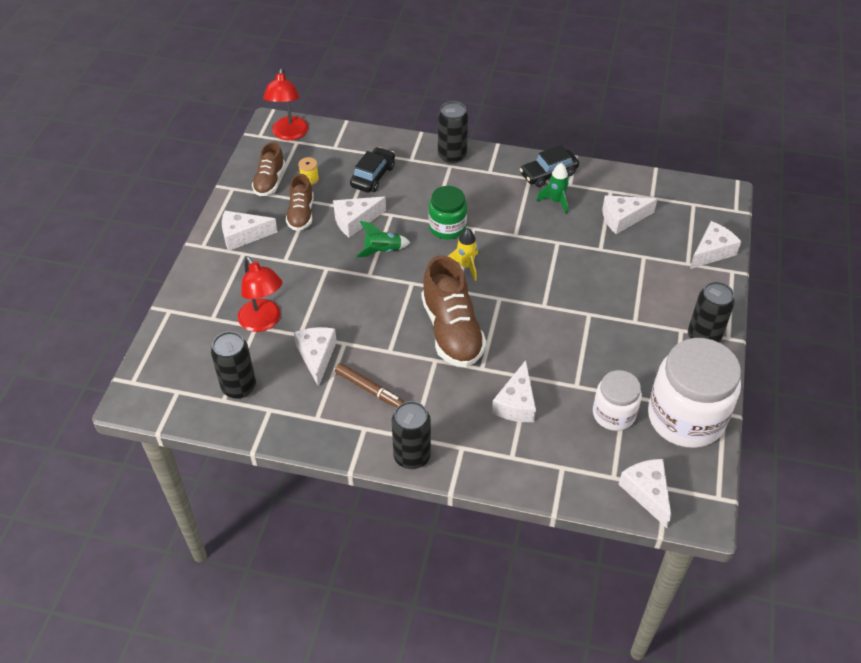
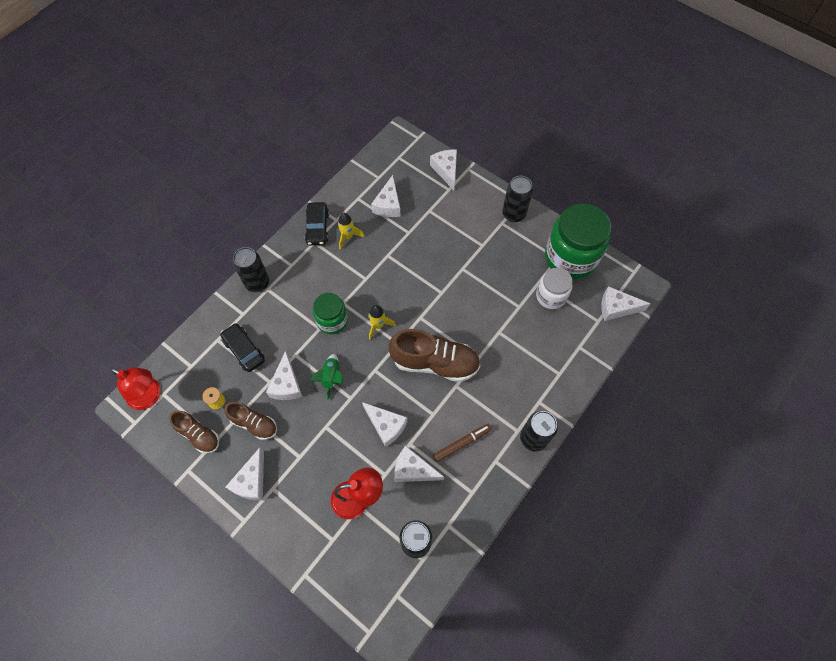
camera: 65 degrees left, 15 degrees up
(516, 403) = (517, 350): white cheese -> white cheese (386, 426)
(556, 201) = (348, 237): green rocket -> yellow rocket
(685, 417) = (570, 257): white jar -> green jar

